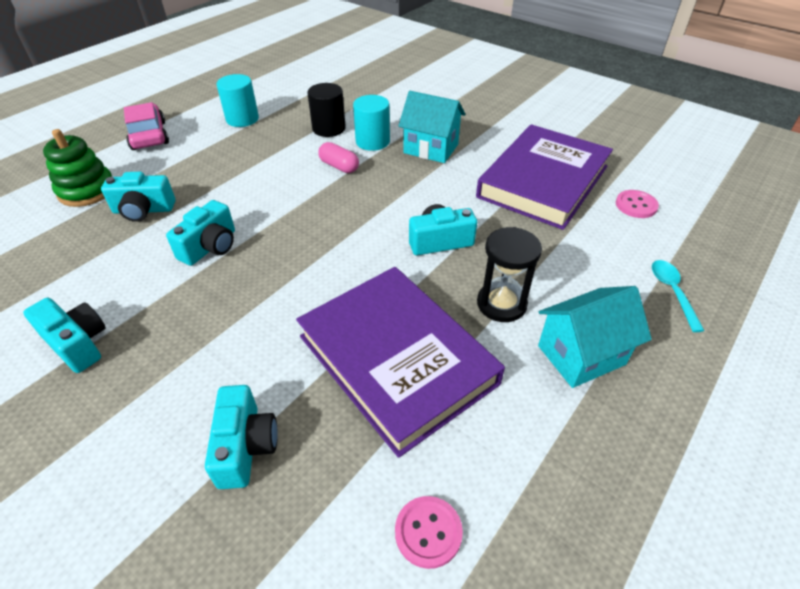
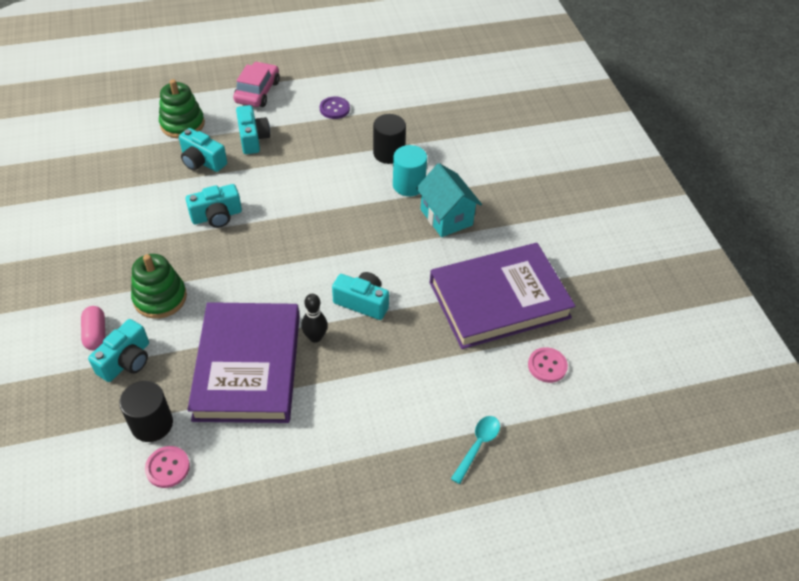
camera: 35 degrees right, 5 degrees up
(77, 343) = (97, 242): turquoise camera -> turquoise camera (253, 138)
(221, 354) = (160, 298): none -> green stacking toy
(242, 119) = (334, 109): turquoise cylinder -> purple button
(339, 166) = (360, 195): pink capsule -> pink capsule (96, 334)
(354, 495) = (152, 424): none -> black cylinder
(432, 293) = (315, 337): none -> black bowling pin
(501, 304) = (350, 374): black hourglass -> none
(581, 355) = (358, 440): turquoise house -> none

